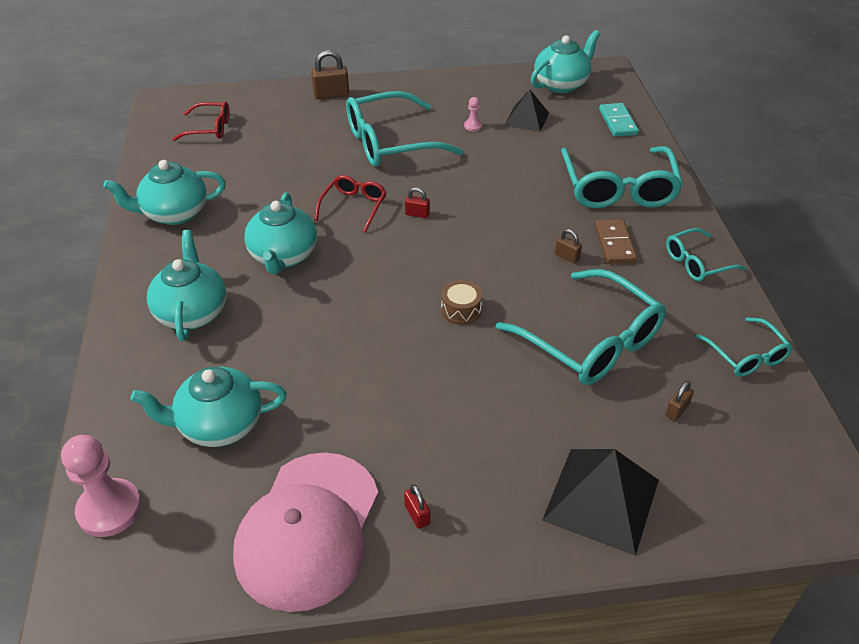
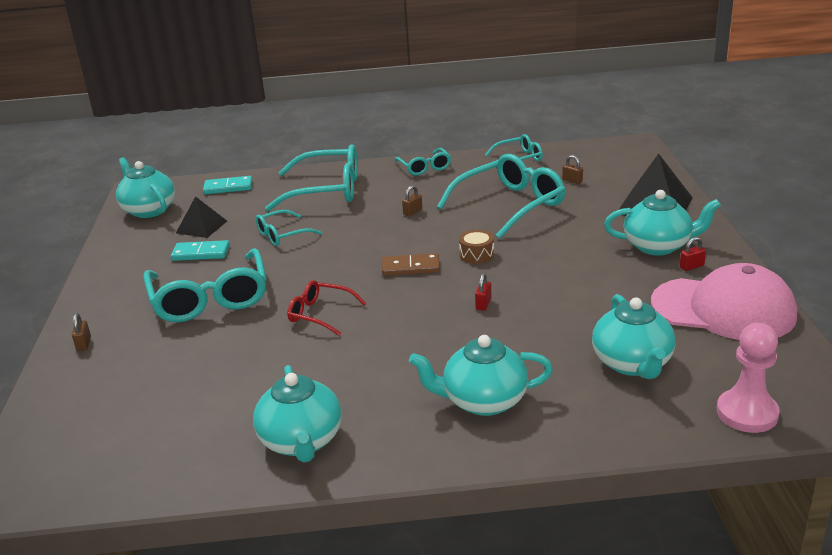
camera: 85 degrees left, 15 degrees down
(209, 128) = (111, 438): red glasses -> none
(283, 256) = (396, 351): turquoise teapot -> turquoise teapot (658, 246)
(331, 95) = (84, 344): brown padlock -> brown padlock, size x0.57
(417, 214) = (341, 278): red padlock -> red padlock (483, 304)
(473, 126) = (201, 253): pink pawn -> turquoise domino
(510, 169) = (283, 235): none -> turquoise glasses
(614, 244) = (399, 194): brown domino -> brown domino (411, 267)

